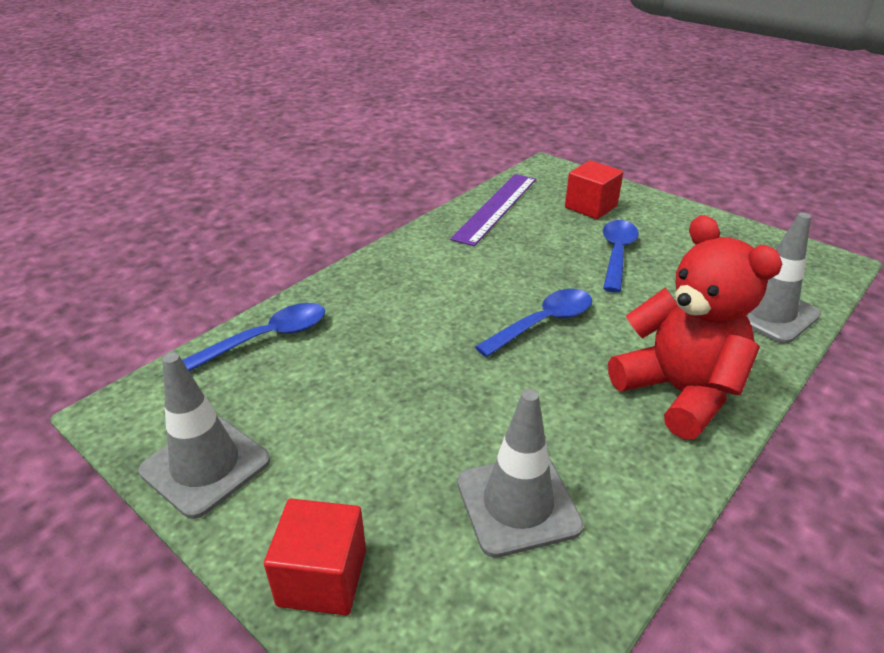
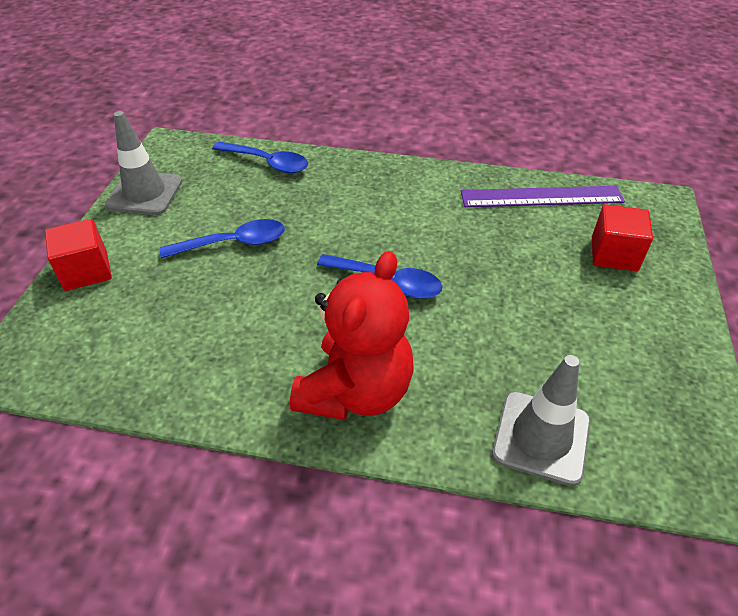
camera: 60 degrees right, 10 degrees up
(518, 504) = (178, 332): grey traffic cone -> none
(617, 254) = (542, 296): blue spoon -> blue spoon (233, 243)

